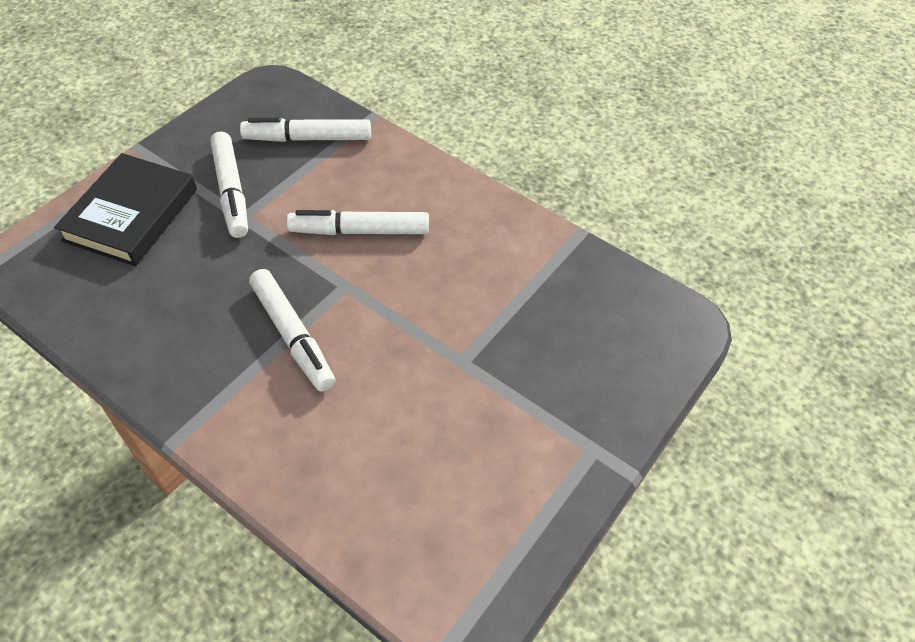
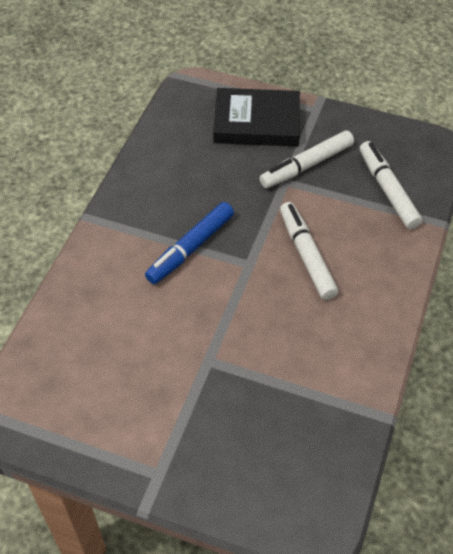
camera: 75 degrees right, 0 degrees up
(292, 335) = (190, 248): white marker -> blue marker

